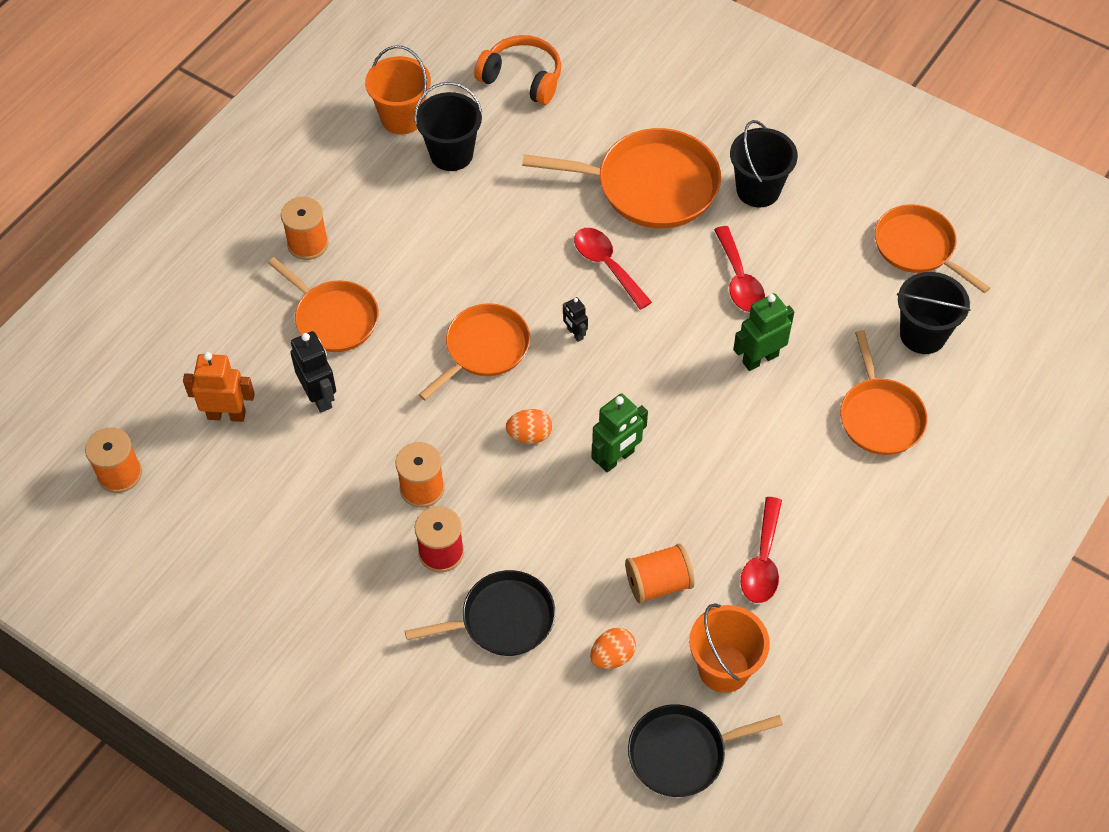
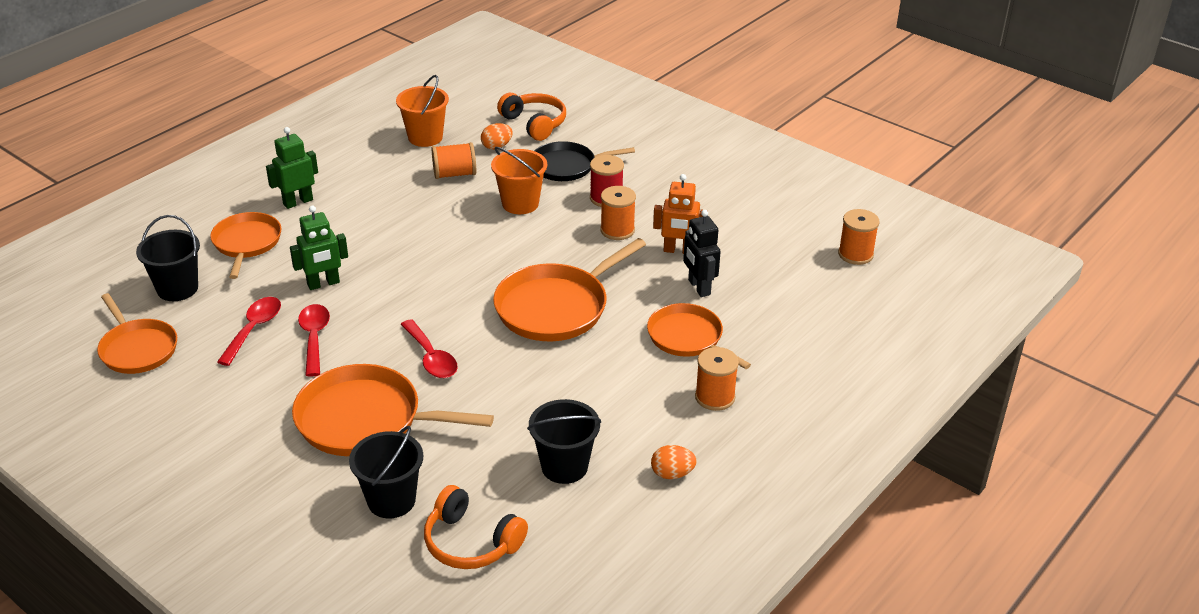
camera: 175 degrees left, 20 degrees down
(227, 414) = (775, 282): orange robot -> orange robot (678, 251)
(402, 118) = (615, 509): orange bucket -> orange bucket (520, 204)
(484, 349) = (556, 307): orange pan -> orange pan, size x1.52
(529, 435) = (528, 253): orange egg -> orange egg (672, 474)
(566, 724) = (534, 123): none -> orange headphones
(575, 333) = (475, 311): black robot -> none
(616, 458) = (463, 235): green robot -> green robot (298, 202)
(682, 753) = (465, 109): black pan -> none
(758, 190) = (260, 407): black bucket -> black bucket (391, 500)
(762, 561) = (377, 179): red spoon -> red spoon (254, 329)

